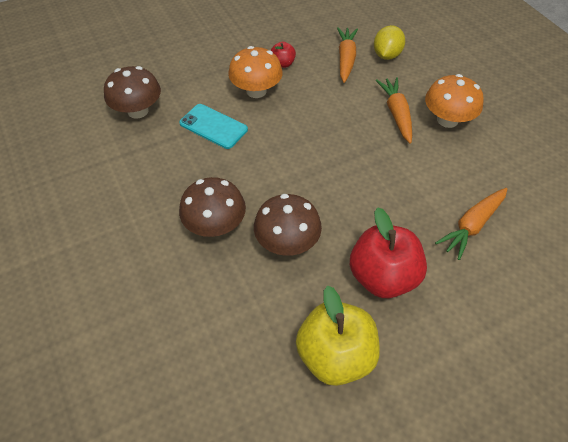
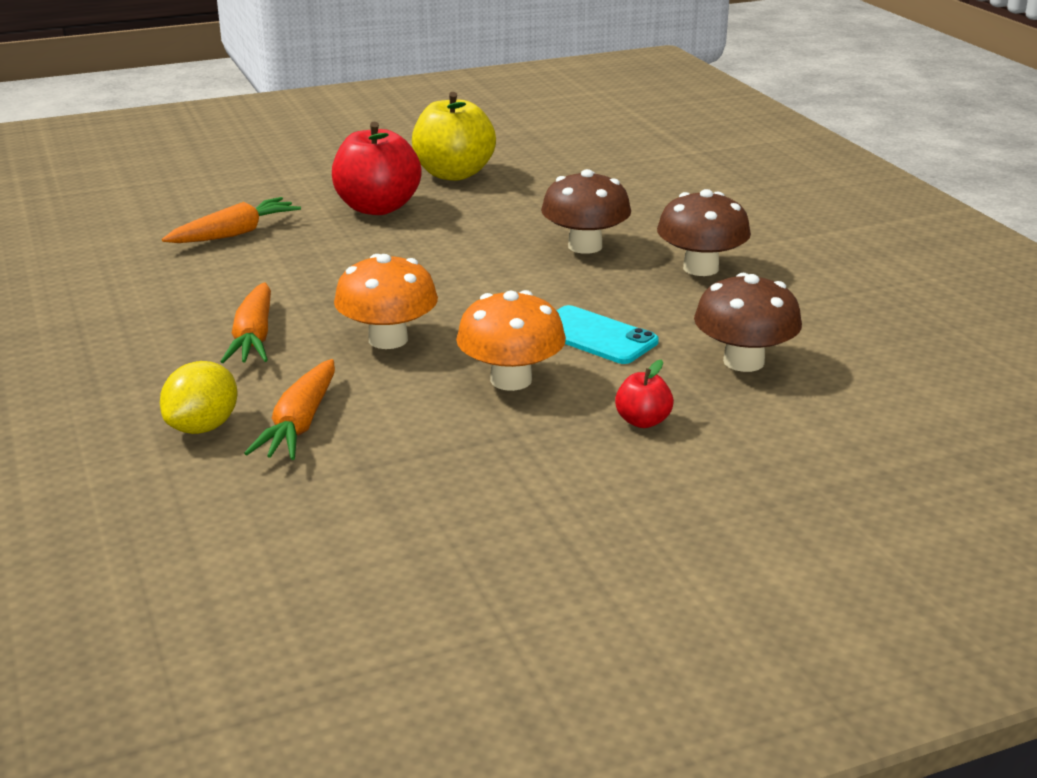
camera: 175 degrees left, 25 degrees down
(282, 64) = (446, 422): red apple -> red apple (643, 421)
(287, 242) = (488, 231): brown mushroom -> brown mushroom (700, 268)
(447, 120) = (168, 326): orange mushroom -> orange mushroom (388, 339)

